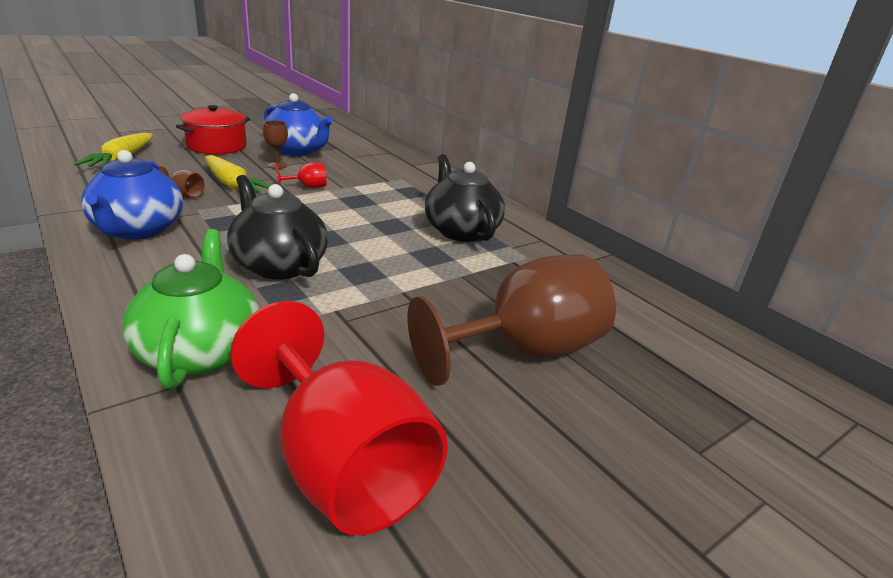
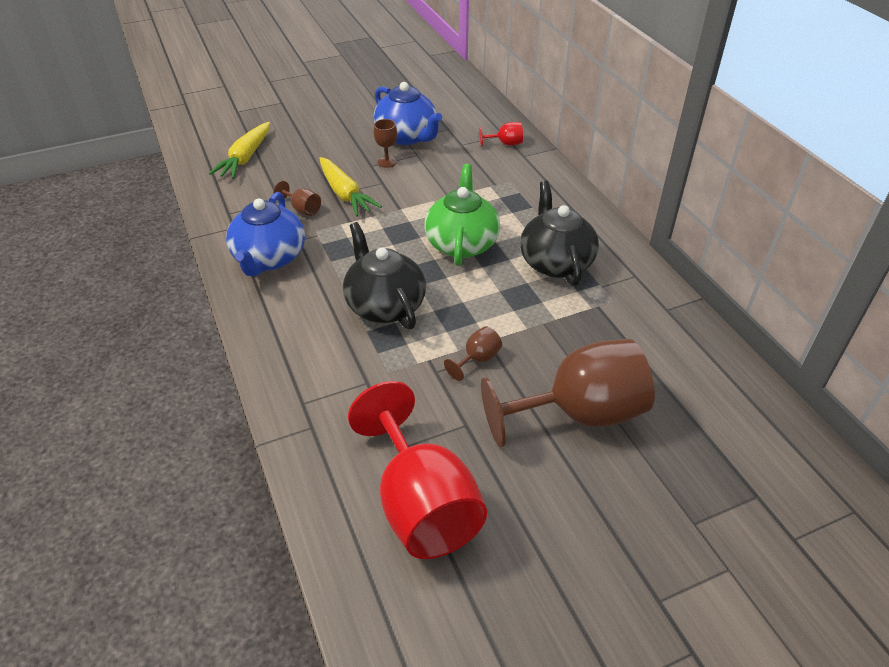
camera: 15 degrees right, 15 degrees up
(200, 351) = (325, 397): green teapot -> green teapot (462, 243)
(217, 146) = (329, 132): red pot -> none
(308, 187) = (415, 196): red goblet -> red goblet (505, 143)
(394, 307) = (477, 359): none -> brown goblet

